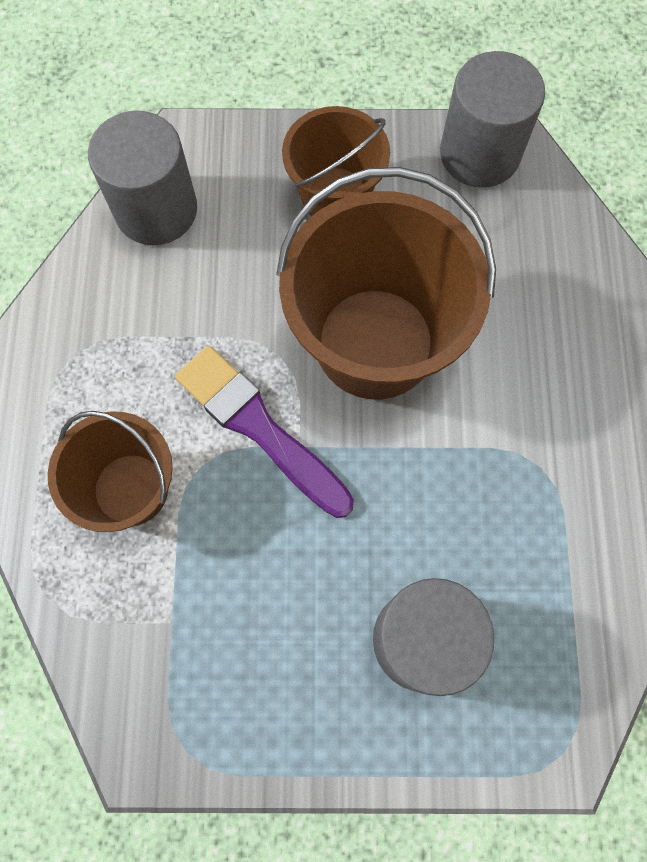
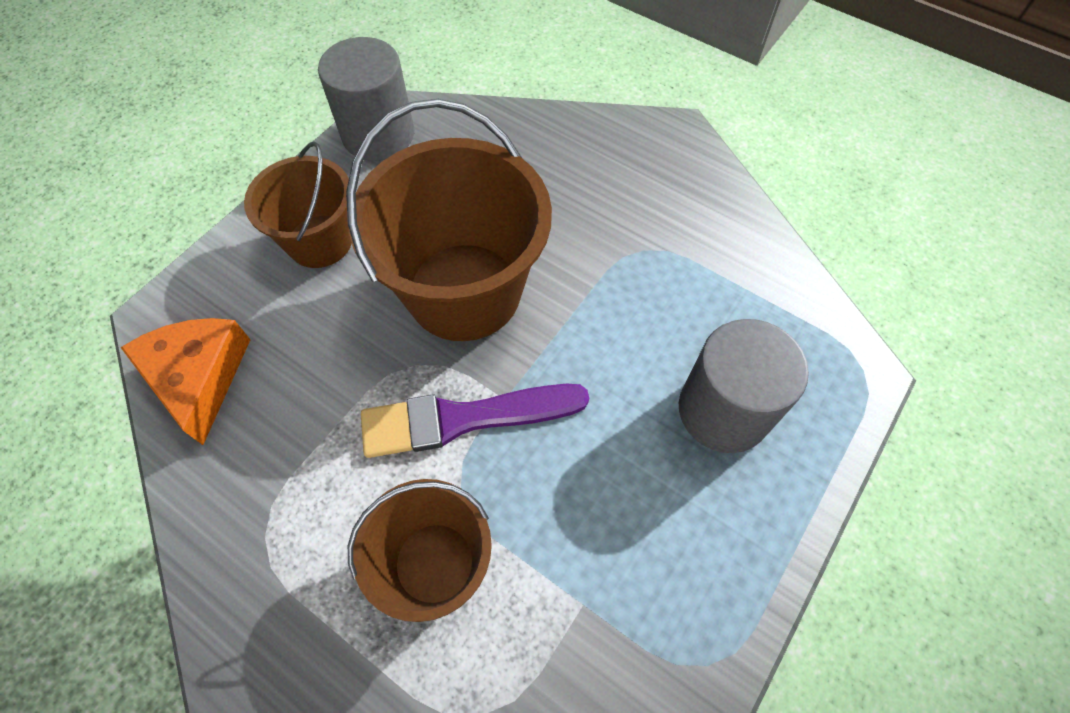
camera: 55 degrees left, 10 degrees down
(156, 210) = (198, 377): grey cylinder -> orange cheese

